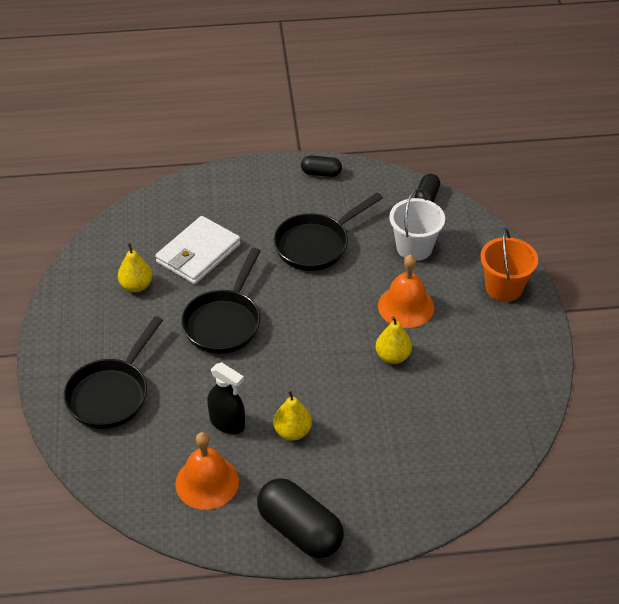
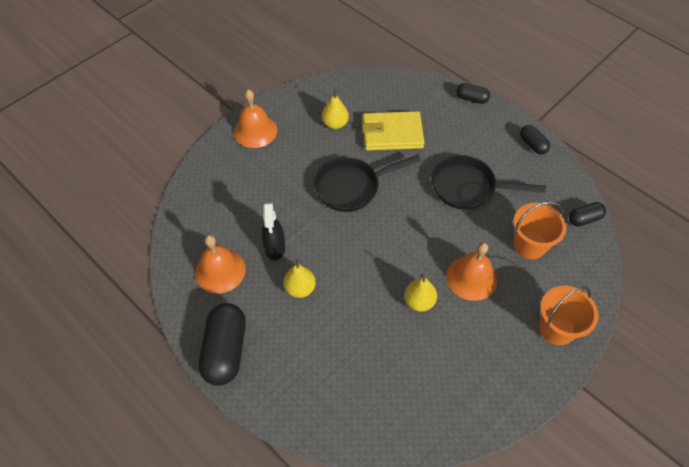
camera: 50 degrees right, 10 degrees up
(69, 351) = (255, 131): none -> orange bell
(111, 394) = (243, 173): black pan -> none
(198, 253) = (392, 134): white wallet -> yellow wallet
(226, 174) = (471, 99): none -> black capsule
(414, 248) = (529, 245): white bucket -> orange bucket

